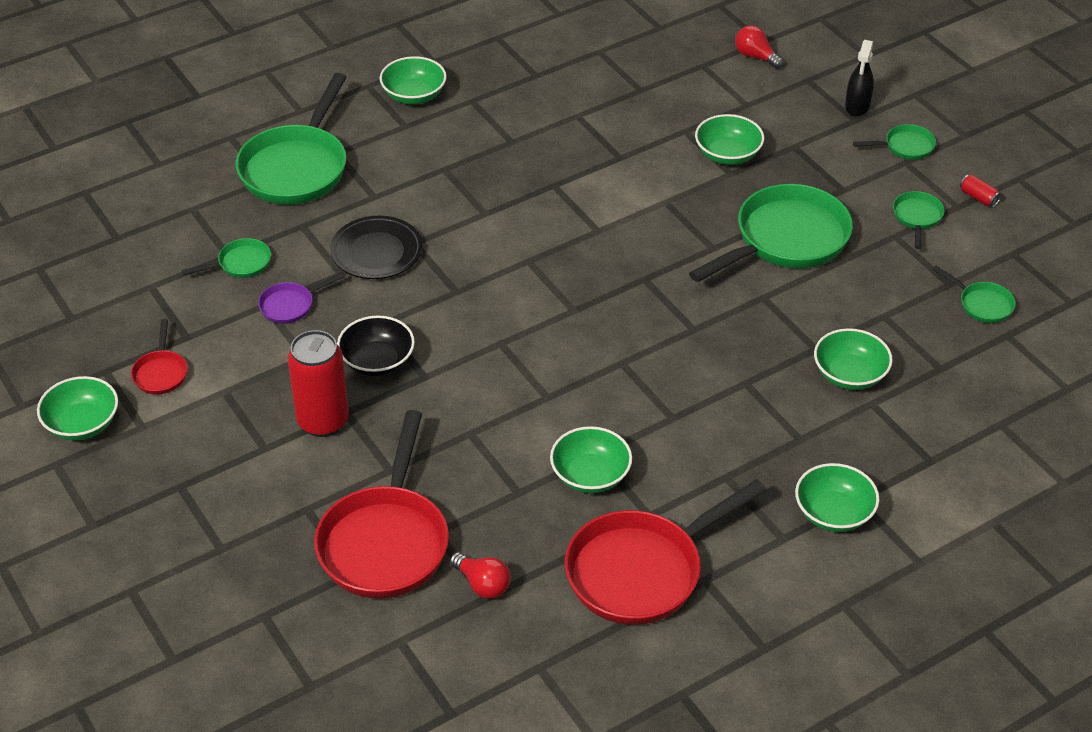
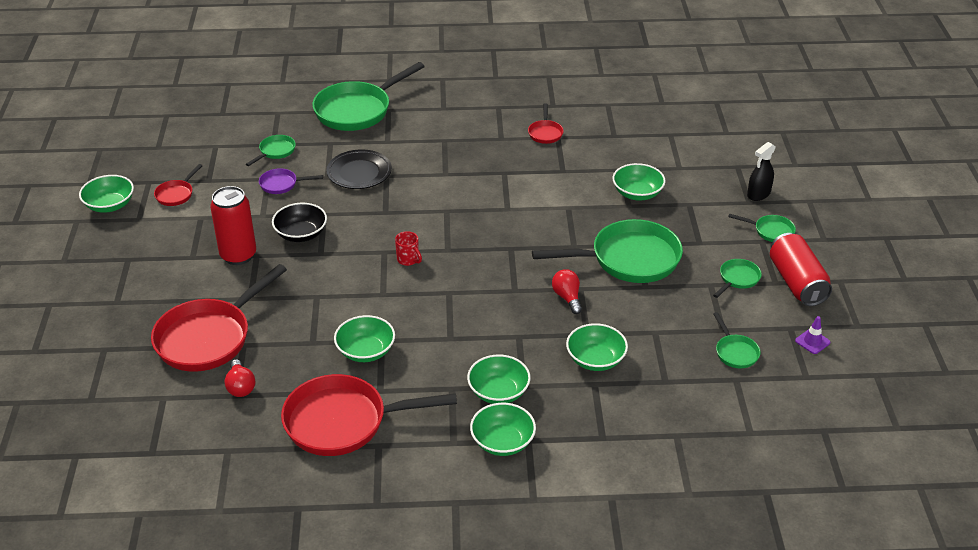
camera: 30 degrees right, 5 degrees down
(240, 264) = (275, 151): green pan -> green pan turned 60 degrees counterclockwise
(414, 95) = (465, 93): green bowl -> green bowl (498, 392)
(539, 341) = (408, 260): none -> red mug
(558, 115) = (545, 133): none -> red pan
(755, 57) = (712, 141): red light bulb -> red light bulb (567, 297)
(978, 198) = (796, 282): red can -> red can, size x2.44
(1046, 260) = (812, 341): none -> purple traffic cone

